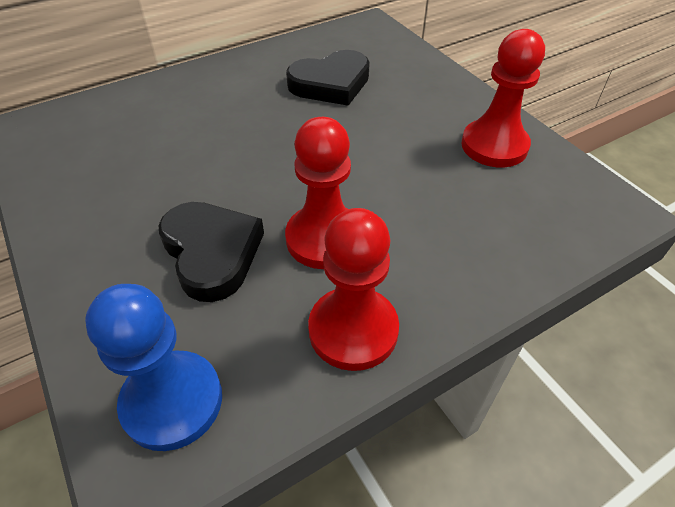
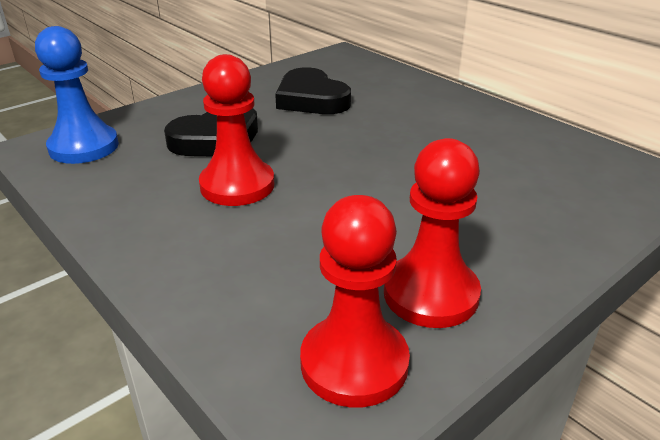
camera: 80 degrees right, 15 degrees down
(331, 84) = (491, 164): black heart -> black heart (311, 99)
(353, 330) = (130, 209): red pawn -> red pawn (354, 363)

